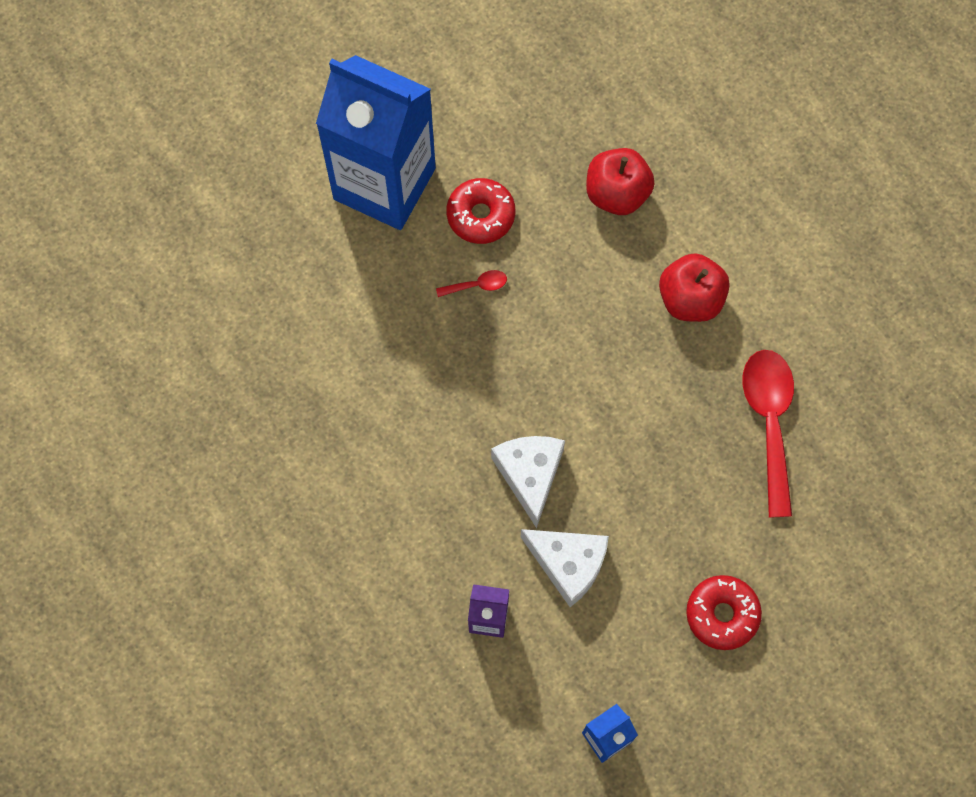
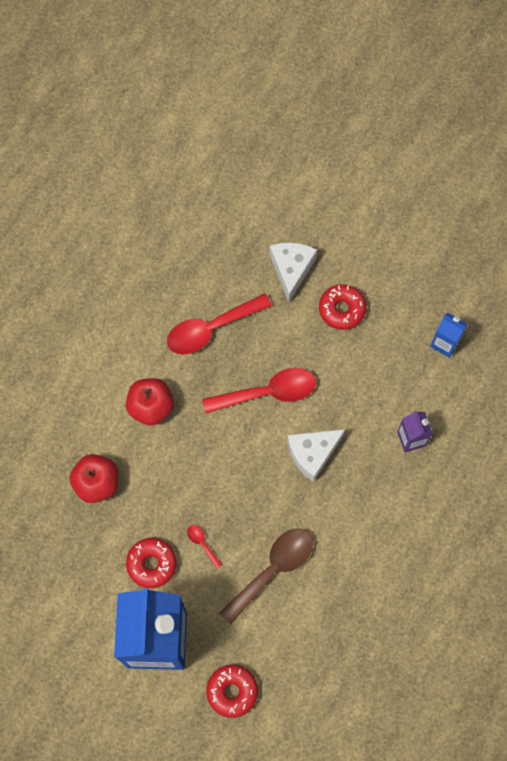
camera: 115 degrees left, 0 degrees up
(278, 242) = (232, 691): none -> red donut
(401, 355) = (273, 570): none -> brown spoon
(568, 564) = (356, 407): white cheese -> white cheese (291, 269)
(643, 456) = (268, 392): none -> red spoon

